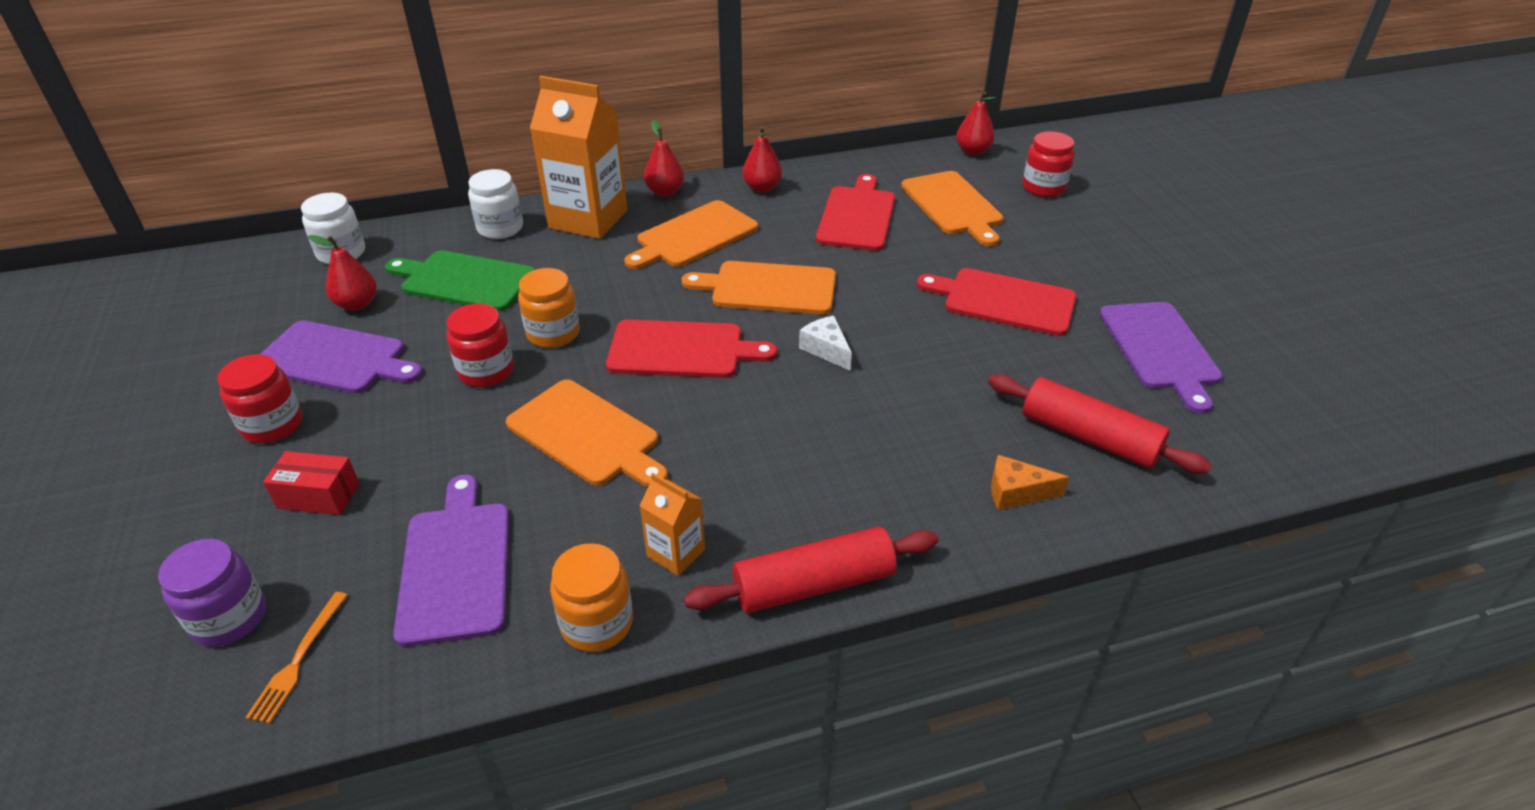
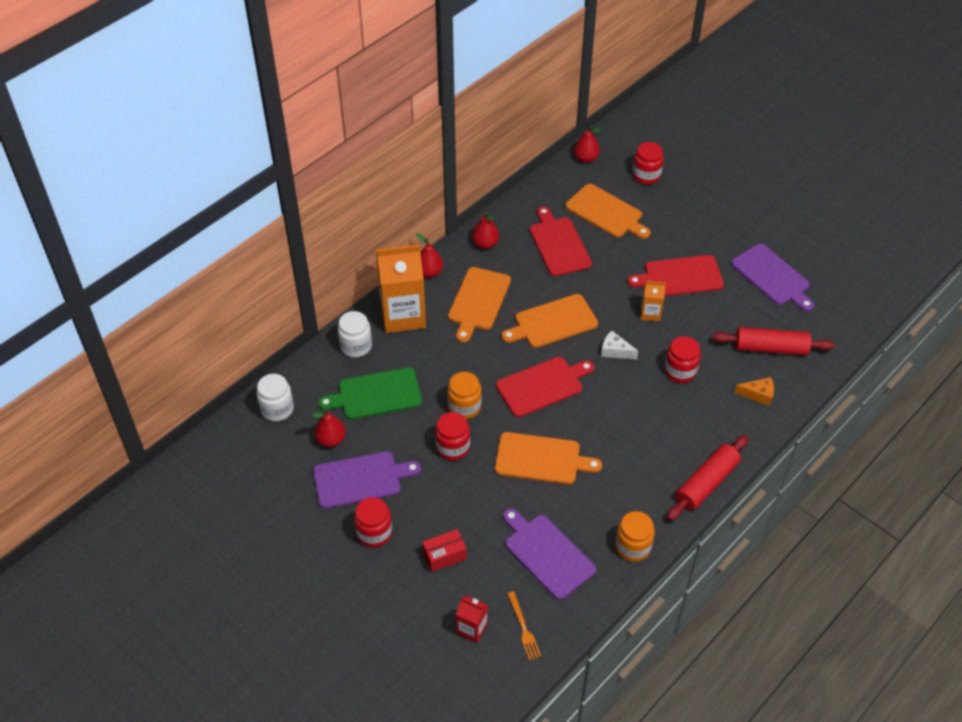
camera: 30 degrees left, 10 degrees up
(229, 618) = (472, 629): purple jar -> red carton
(675, 553) = (637, 498): orange carton -> orange carton (650, 313)
(905, 410) = (680, 371): none -> red jar
(1016, 492) = (758, 395): orange cheese -> orange cheese turned 150 degrees counterclockwise

